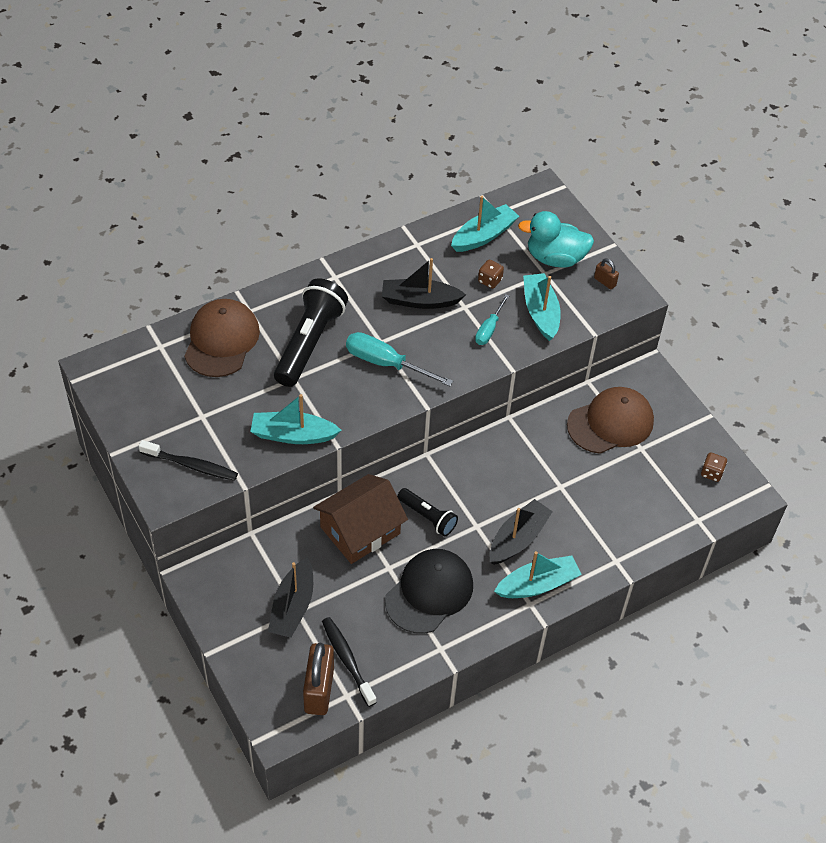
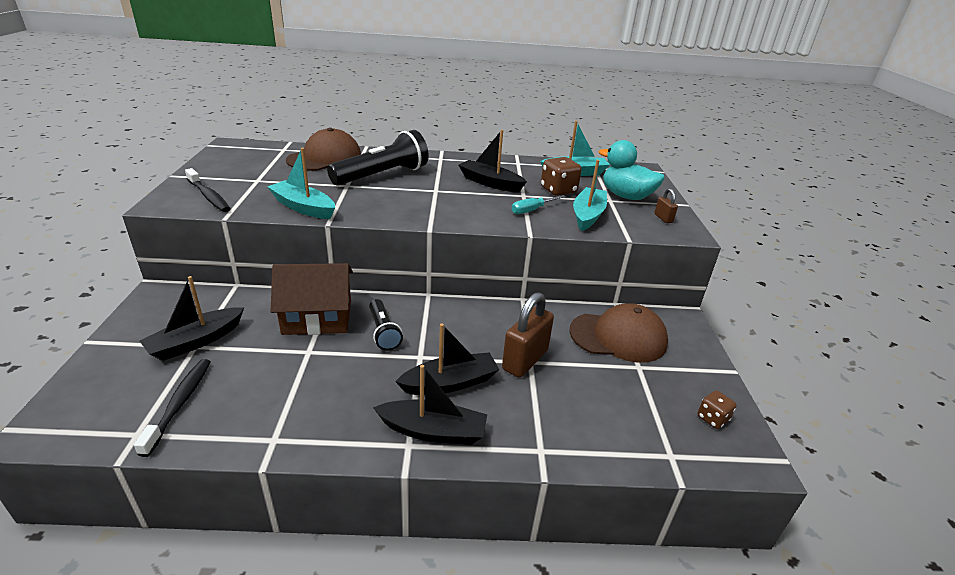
camera: 30 degrees right, 20 degrees down
(319, 690) = (121, 415): brown padlock -> brown padlock (525, 360)
(385, 363) = (425, 200): turquoise screwdriver -> none
(429, 592) = (320, 386): black cap -> none
(490, 281) = (558, 190): brown dice -> brown dice, size x1.66
(537, 584) = (433, 431): turquoise boat -> black boat

